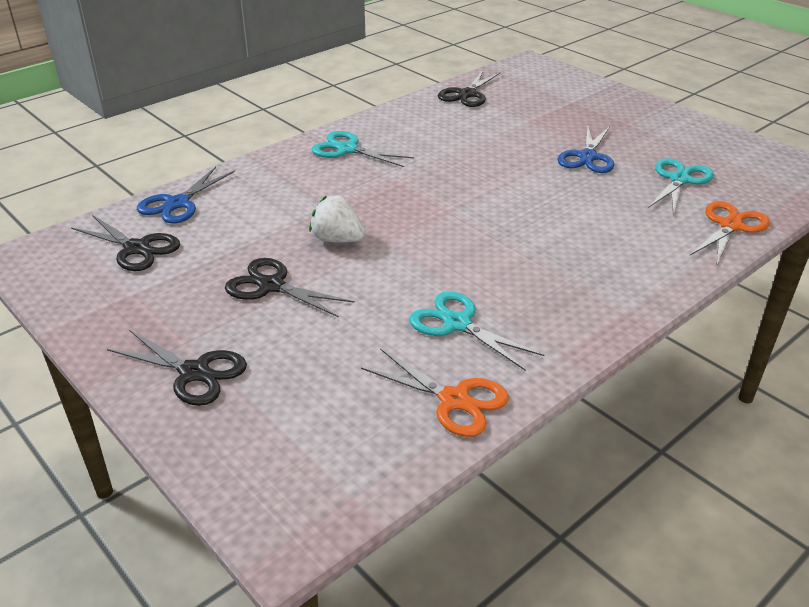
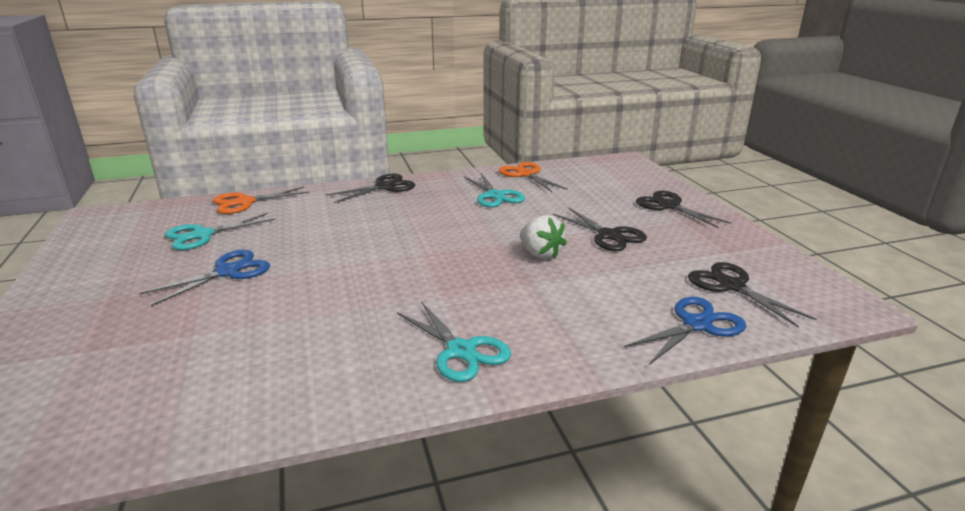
camera: 155 degrees left, 10 degrees down
(467, 94) = (177, 416): black scissors -> black scissors (384, 187)

